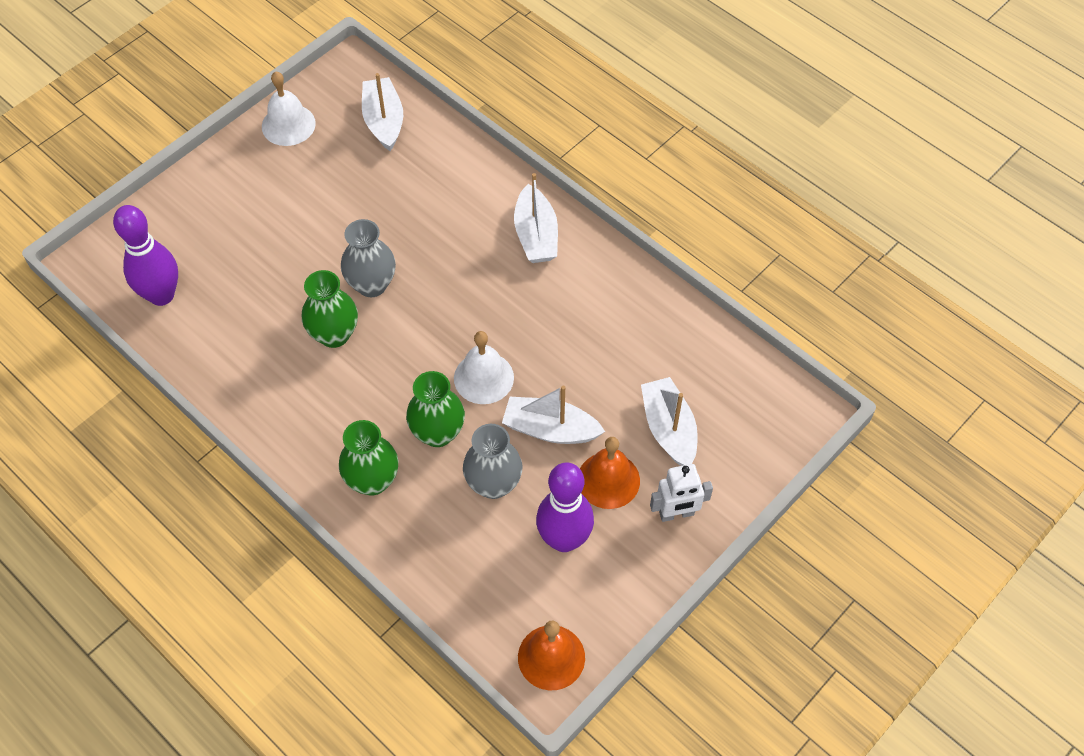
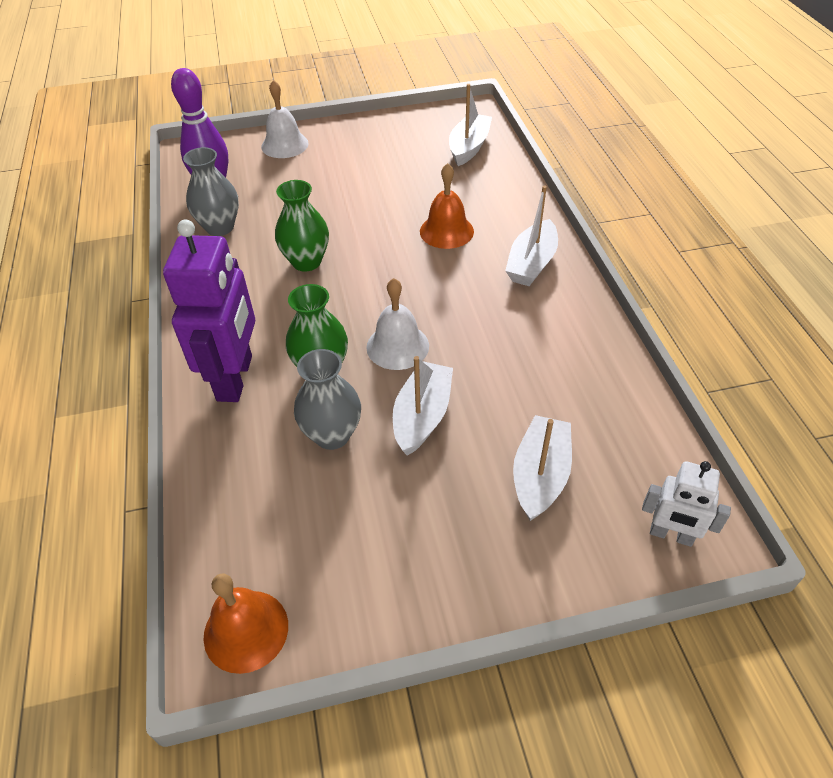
camera: 35 degrees right, 10 degrees down
(288, 125) = (397, 126): white bell -> white bell (284, 145)
(372, 285) = (366, 242): grey vase -> grey vase (220, 227)
(372, 480) = (236, 378): green vase -> purple robot
(550, 429) = (422, 416): white boat -> white boat turned 60 degrees clockwise
(564, 539) = (355, 521): purple bowling pin -> none
(608, 480) = (442, 490): orange bell -> orange bell (446, 231)
(676, 514) = (488, 562): white robot -> white robot (671, 535)

